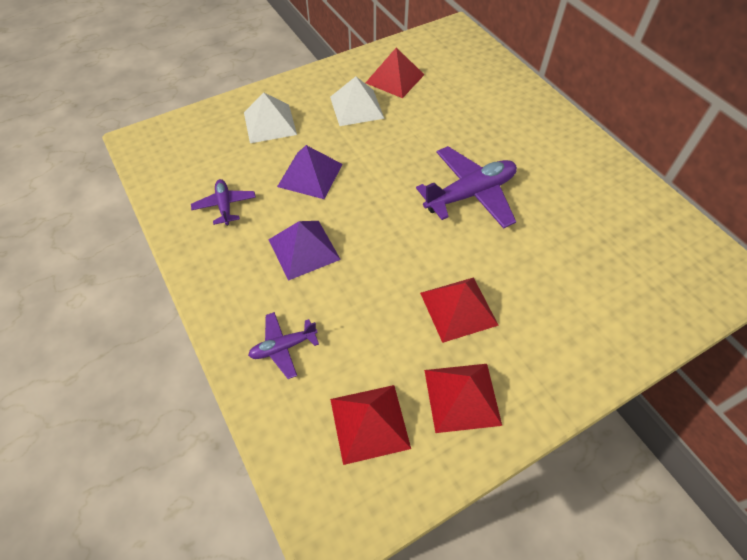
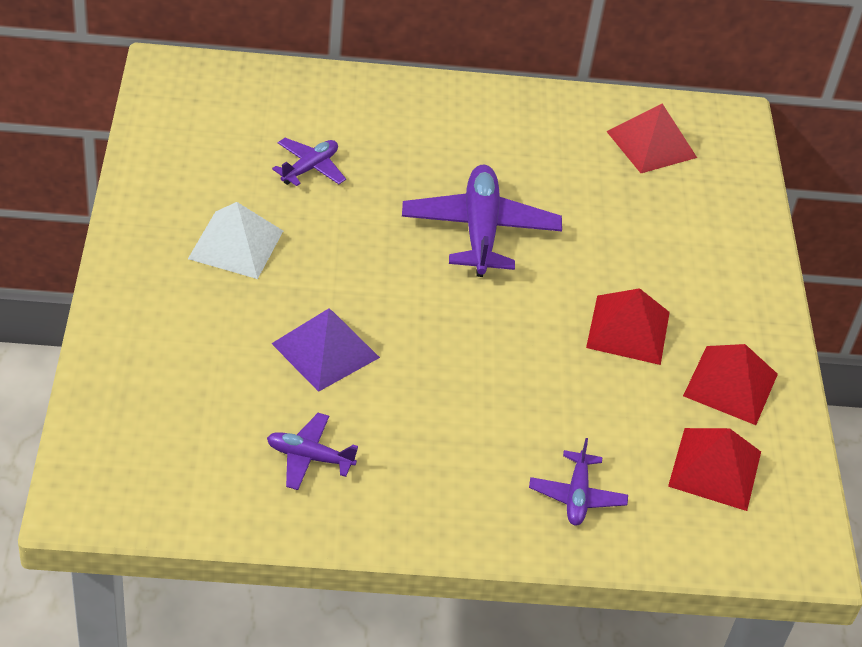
camera: 65 degrees left, 10 degrees down
(269, 123) = (184, 343): white pyramid -> none
(304, 249) = (447, 414): purple pyramid -> none
(394, 78) = (213, 180): red pyramid -> red pyramid (651, 144)
(442, 105) = (310, 168): none -> purple plane

